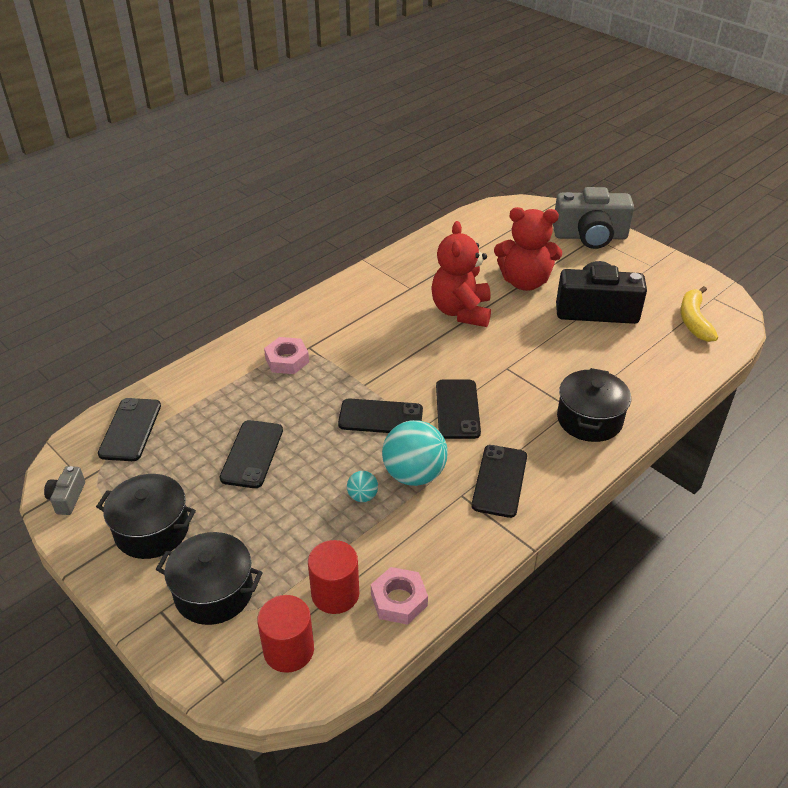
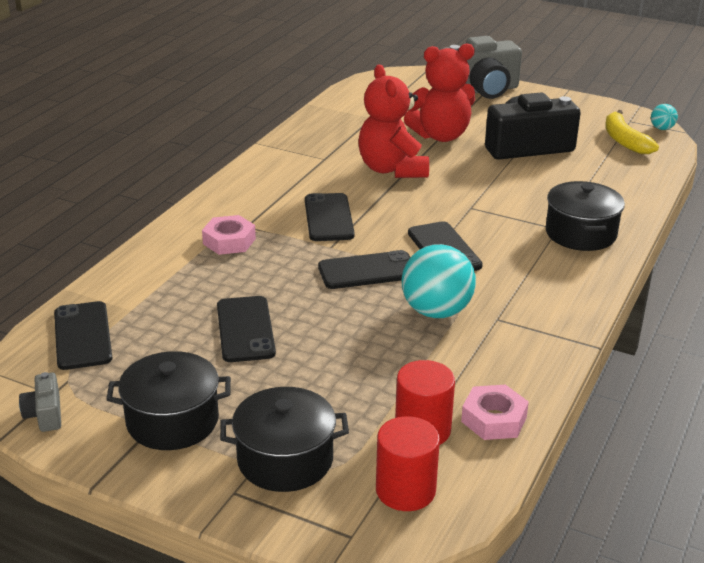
camera: 20 degrees left, 10 degrees down
(362, 496) = (394, 341): turquoise ball -> turquoise ball (661, 128)
(499, 481) = (527, 299): black phone -> black phone (329, 218)

